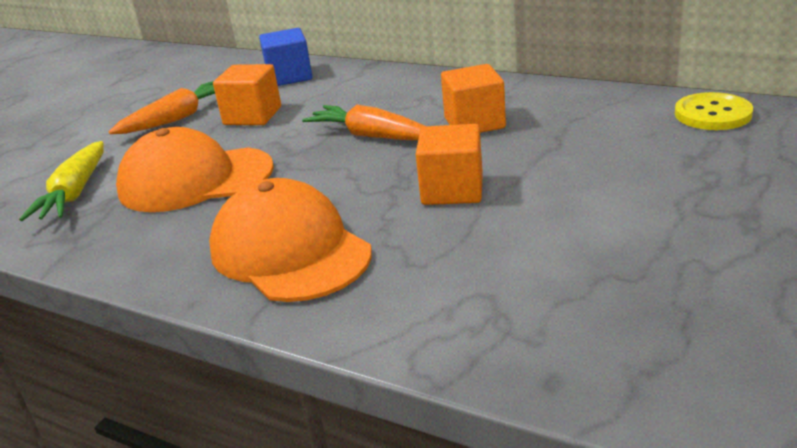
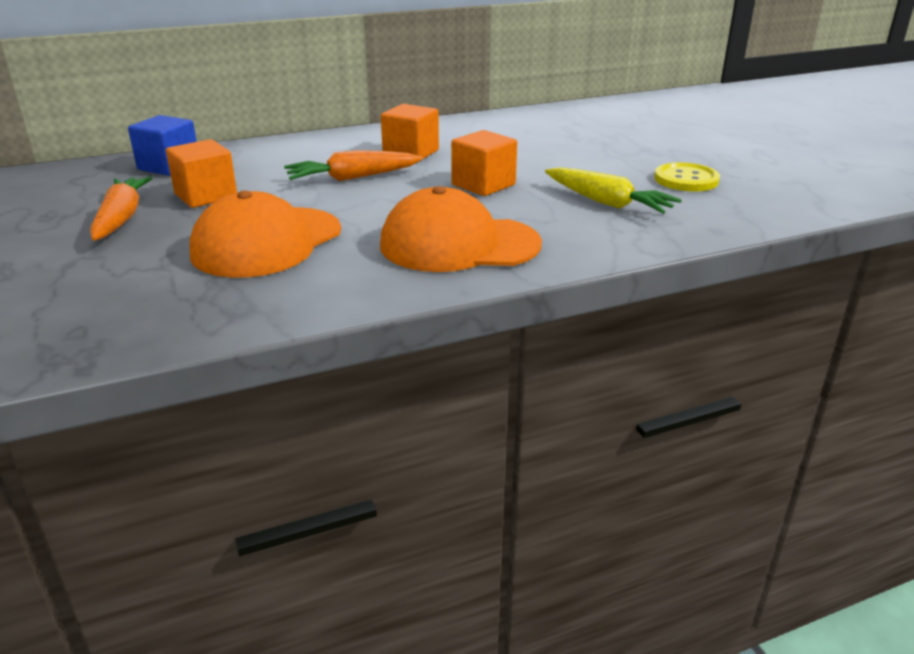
camera: 55 degrees left, 0 degrees up
(75, 193) = (157, 290): yellow carrot -> yellow carrot (607, 202)
(712, 114) = (537, 116): yellow button -> yellow button (686, 179)

